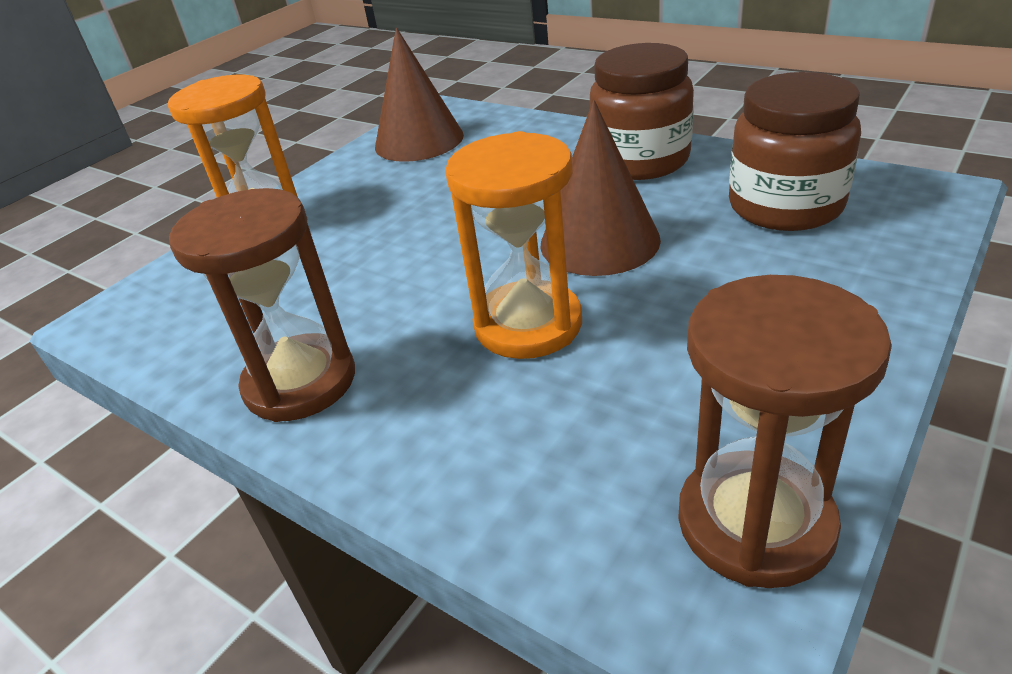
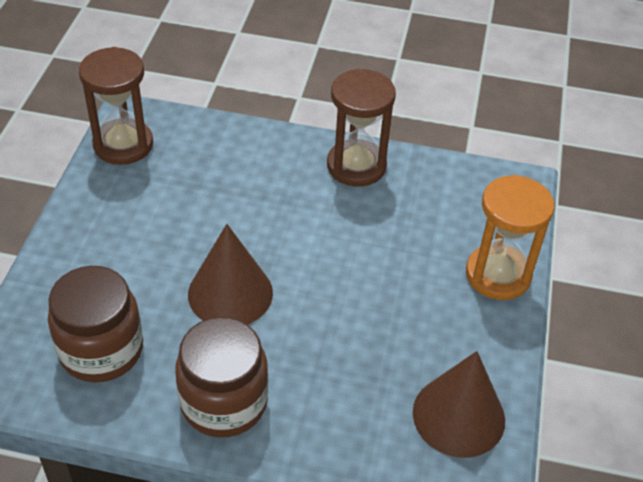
camera: 150 degrees right, 10 degrees up
(528, 324) = (251, 219): orange hourglass -> none

